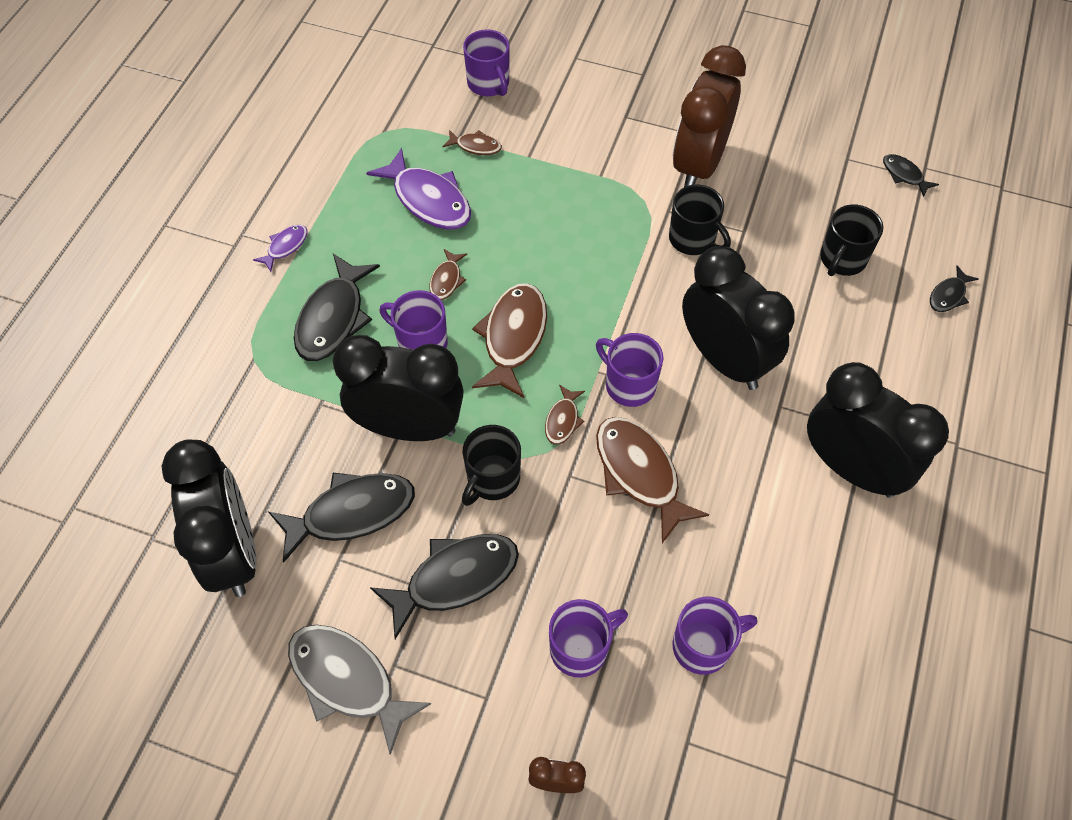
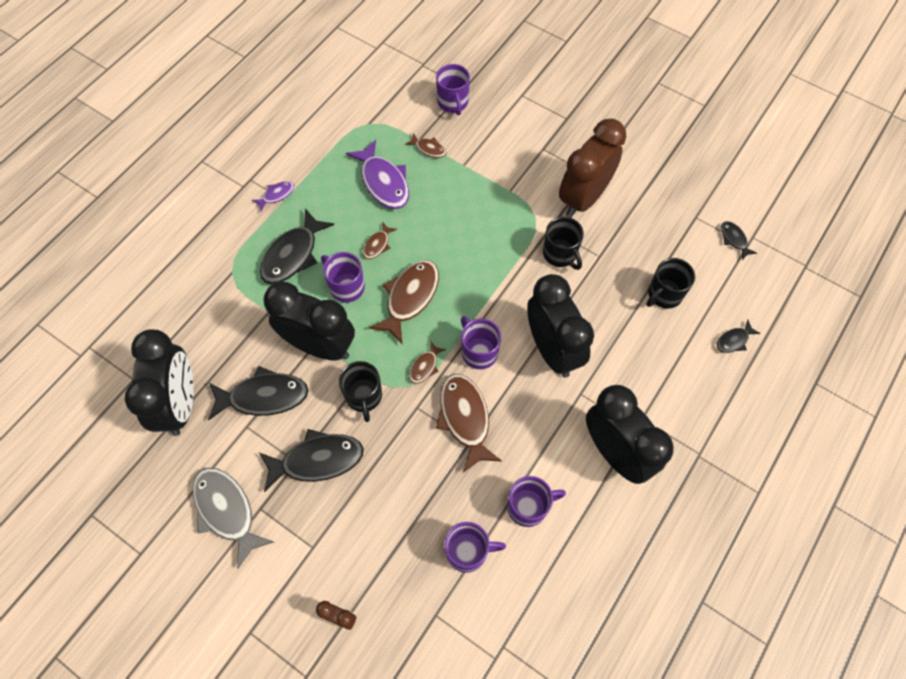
camera: 15 degrees right, 5 degrees up
(492, 479) = (364, 396): black mug -> black mug turned 60 degrees counterclockwise
(580, 648) = (385, 531): purple mug -> purple mug (528, 507)

